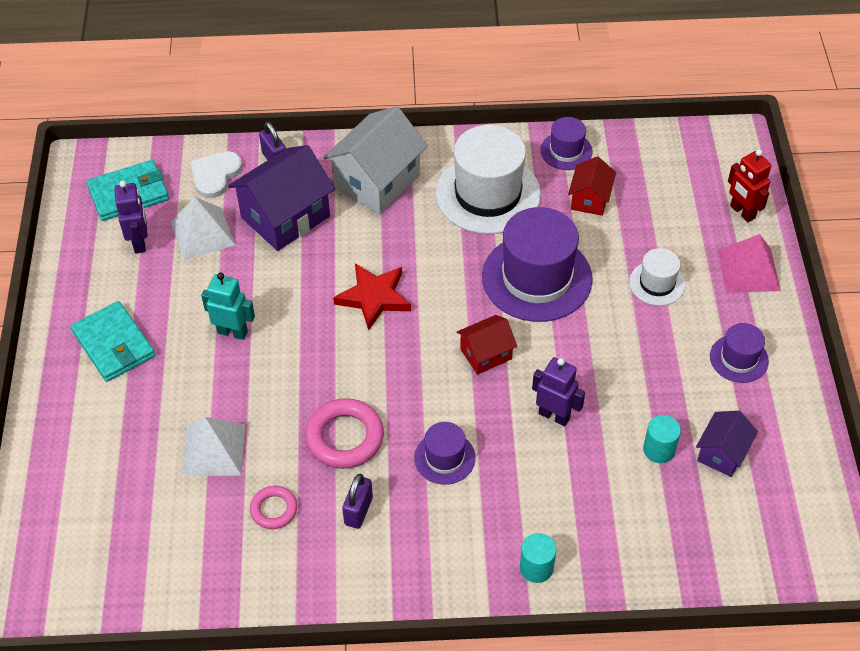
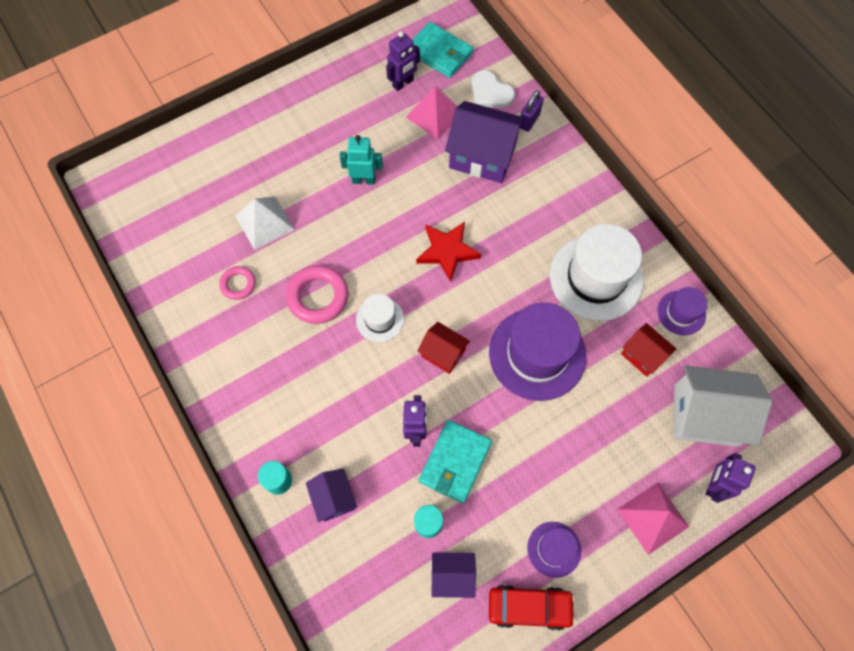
camera: 60 degrees right, 15 degrees up
(113, 344) = (313, 118): turquoise wallet -> turquoise wallet (455, 462)
(202, 233) = (435, 114): white pyramid -> pink pyramid
(215, 175) = (490, 92): white heart -> white heart turned 135 degrees counterclockwise
(232, 332) = (364, 180): turquoise robot -> turquoise robot turned 75 degrees counterclockwise
(358, 511) = (264, 337): purple padlock -> none
(377, 181) = (555, 196): white house -> white house (705, 415)
(444, 458) = (336, 371): purple hat -> none
(586, 522) = (334, 498): none -> purple house
(590, 199) = (643, 355): red house -> red house turned 60 degrees clockwise
(657, 283) = (590, 448): white hat -> white hat (380, 319)
(742, 212) = (713, 485): red robot -> purple robot
(783, 404) = (529, 607): none -> red car

